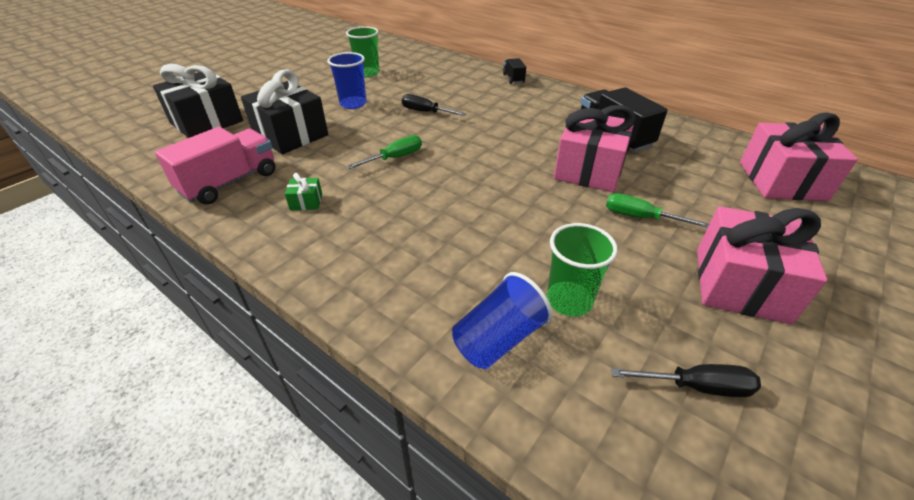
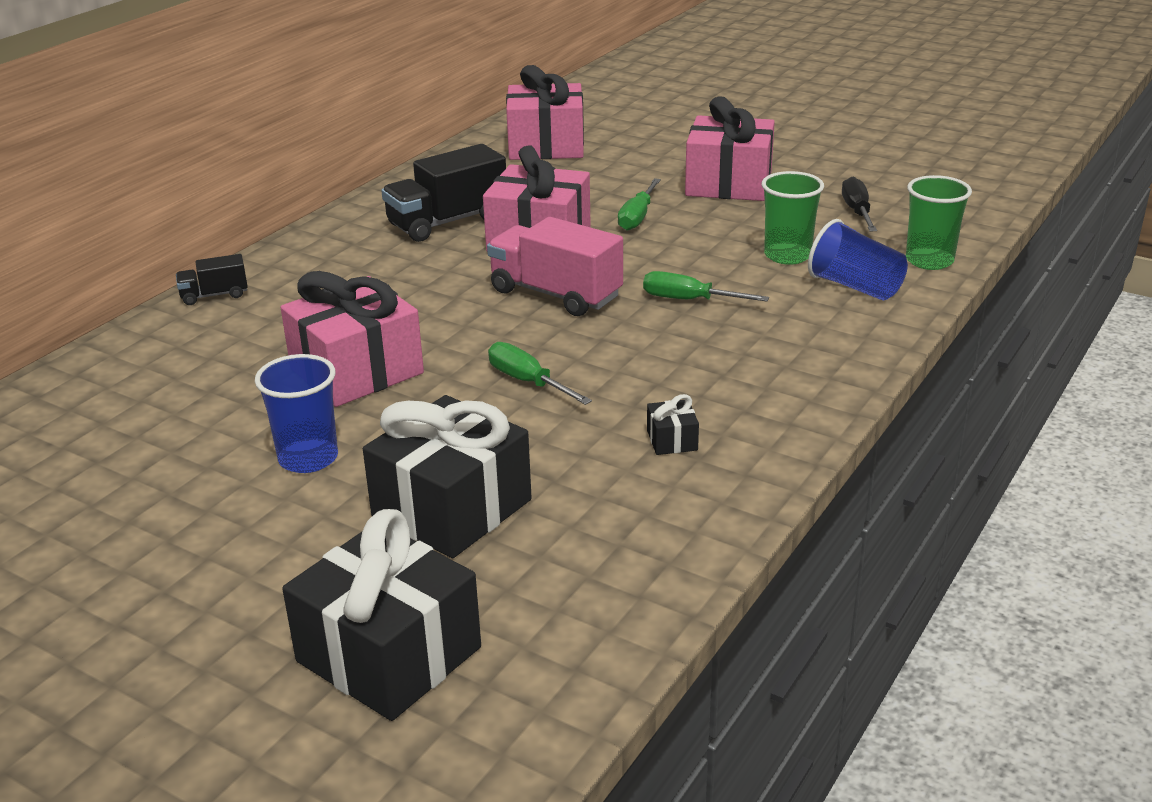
camera: 95 degrees left, 10 degrees down
(230, 182) = (637, 534): pink truck -> pink truck (555, 294)
(306, 202) = (672, 440): green gift -> black gift
(367, 73) = (132, 467): green cup -> green cup (929, 261)
(426, 112) = (356, 371): black screwdriver -> pink gift
(486, 229) = (689, 300): none -> green screwdriver

